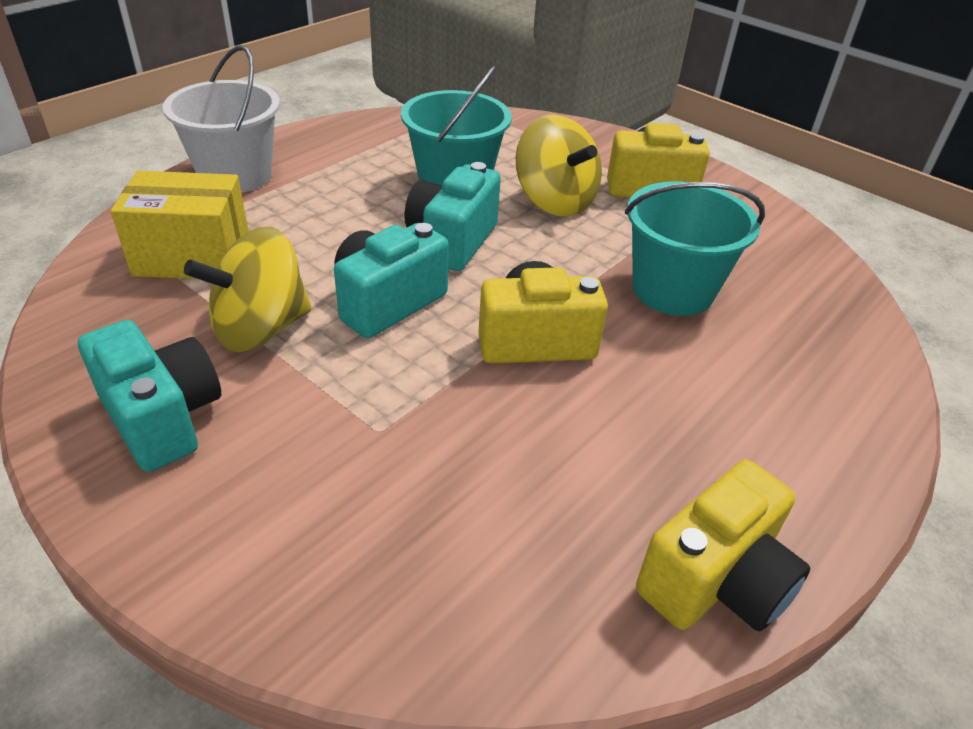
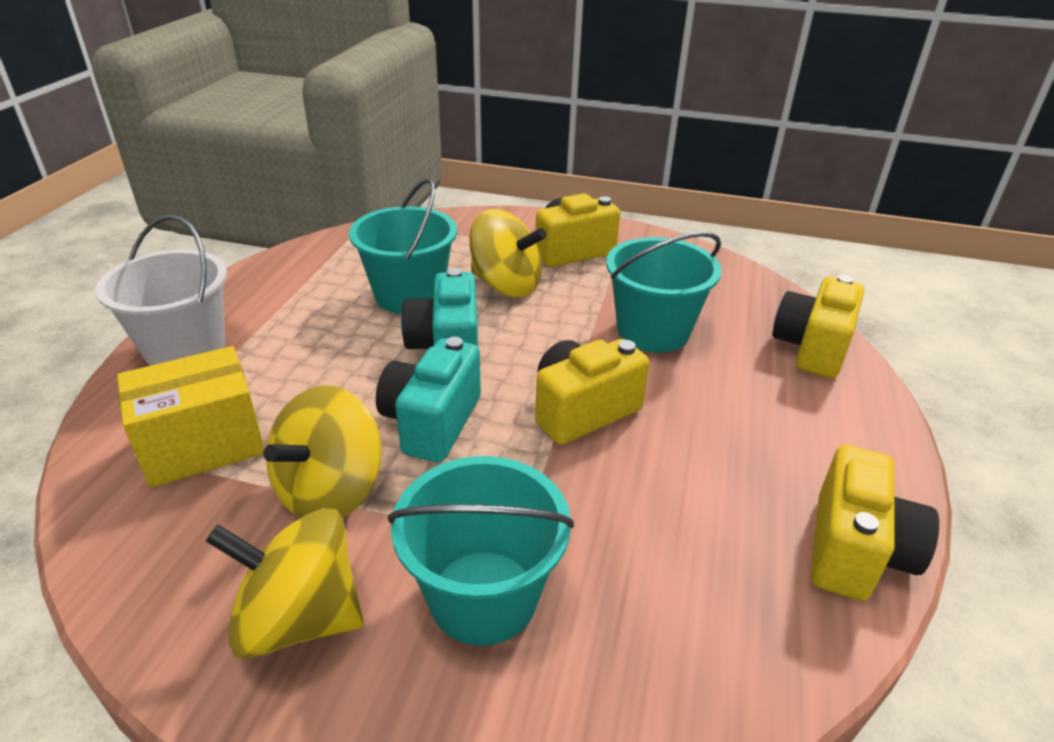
camera: 25 degrees left, 5 degrees down
(162, 417) = (299, 618): turquoise camera -> yellow spinning top
(315, 463) = (483, 596): none -> turquoise bucket
(847, 364) = (811, 348): none -> yellow camera

